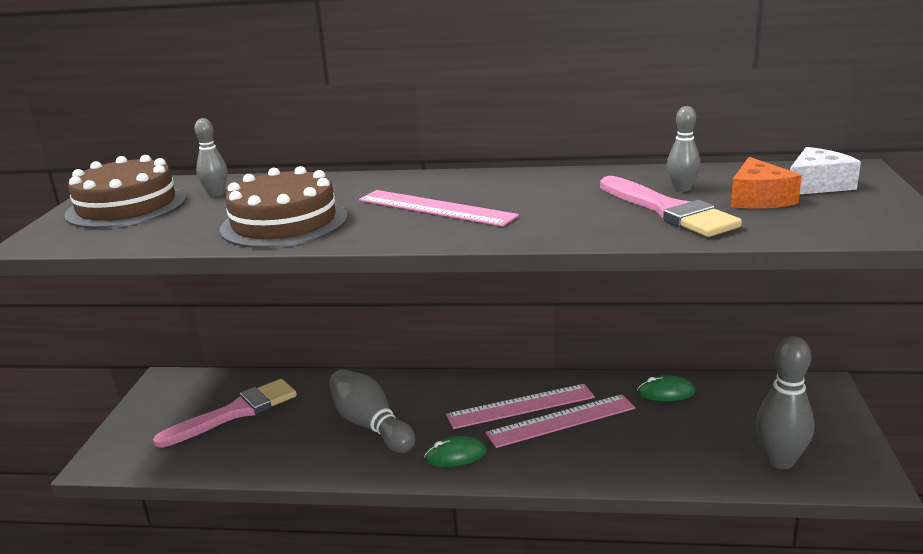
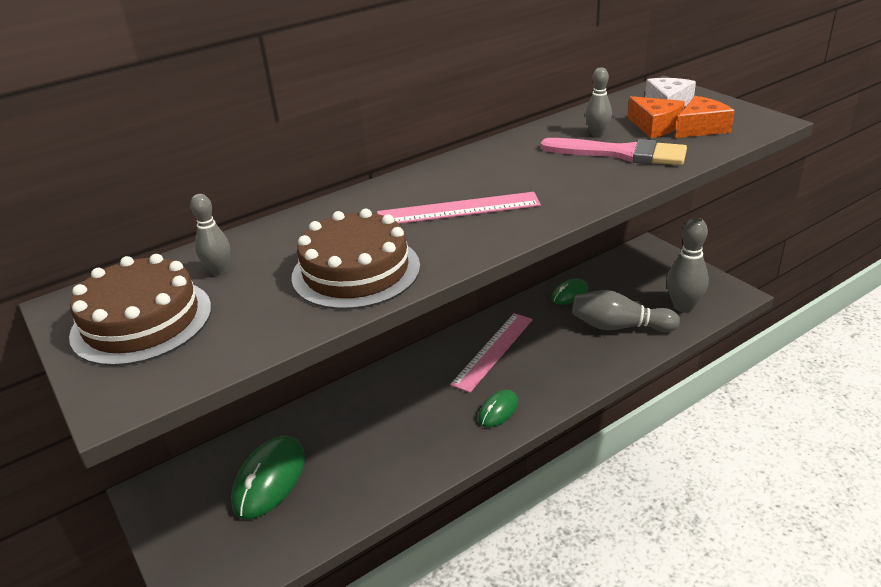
camera: 40 degrees left, 10 degrees up
(235, 413) = (269, 479): pink brush -> green mouse
(370, 425) = (404, 424): grey bowling pin -> grey bowling pin (619, 326)
(561, 420) = (533, 347): pink ruler -> none
(809, 214) = (701, 128): none -> orange cheese

